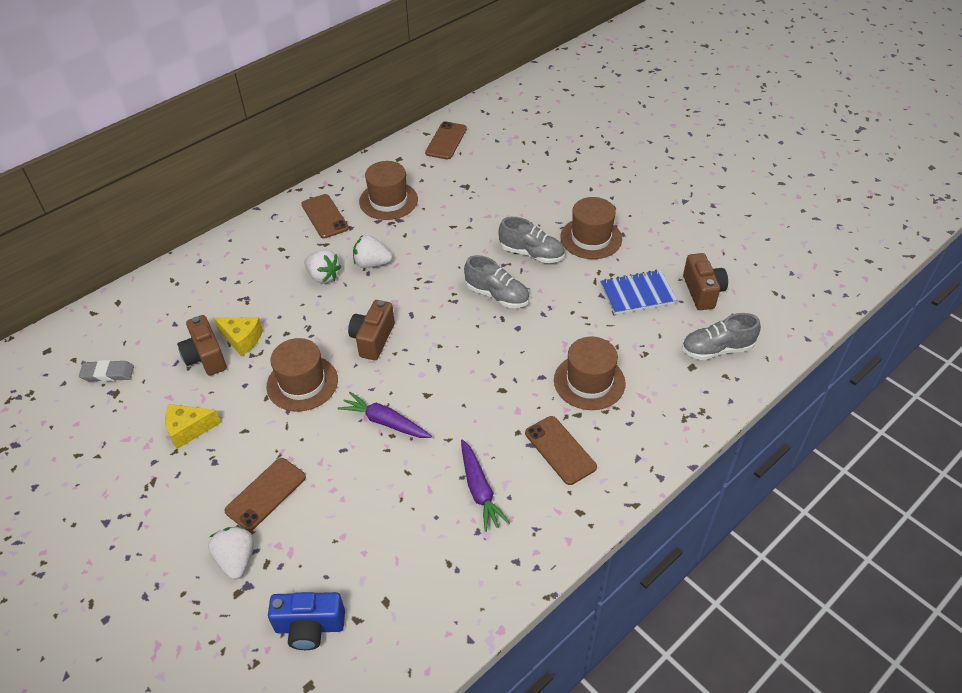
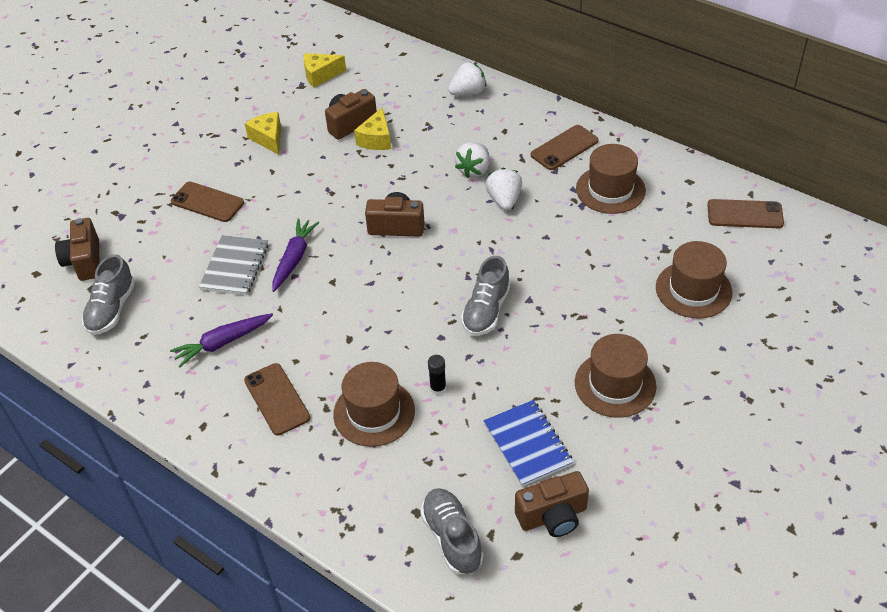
camera: 80 degrees right, 0 degrees up
(108, 373) = (320, 75): grey eraser -> yellow cheese
(236, 559) = (144, 203): white strawberry -> white strawberry (468, 92)
(302, 383) = (331, 192): brown hat -> brown hat (693, 290)
(309, 627) = (84, 261): blue camera -> brown camera
(377, 473) = (235, 267): none -> grey notebook
(531, 253) = (565, 330): grey shoe -> grey shoe (112, 309)
(560, 450) = (277, 399): brown phone -> brown phone turned 75 degrees counterclockwise
(572, 337) = (438, 388): none -> black glue stick

